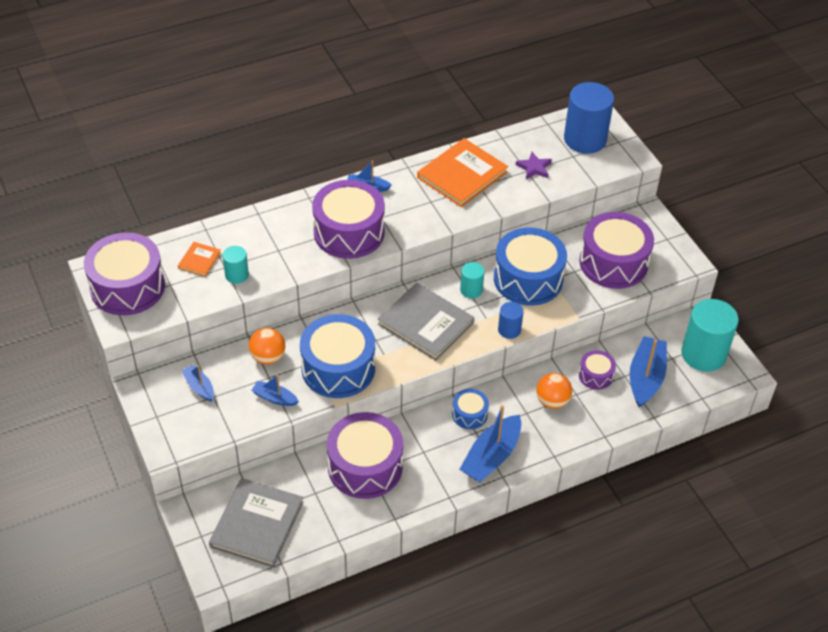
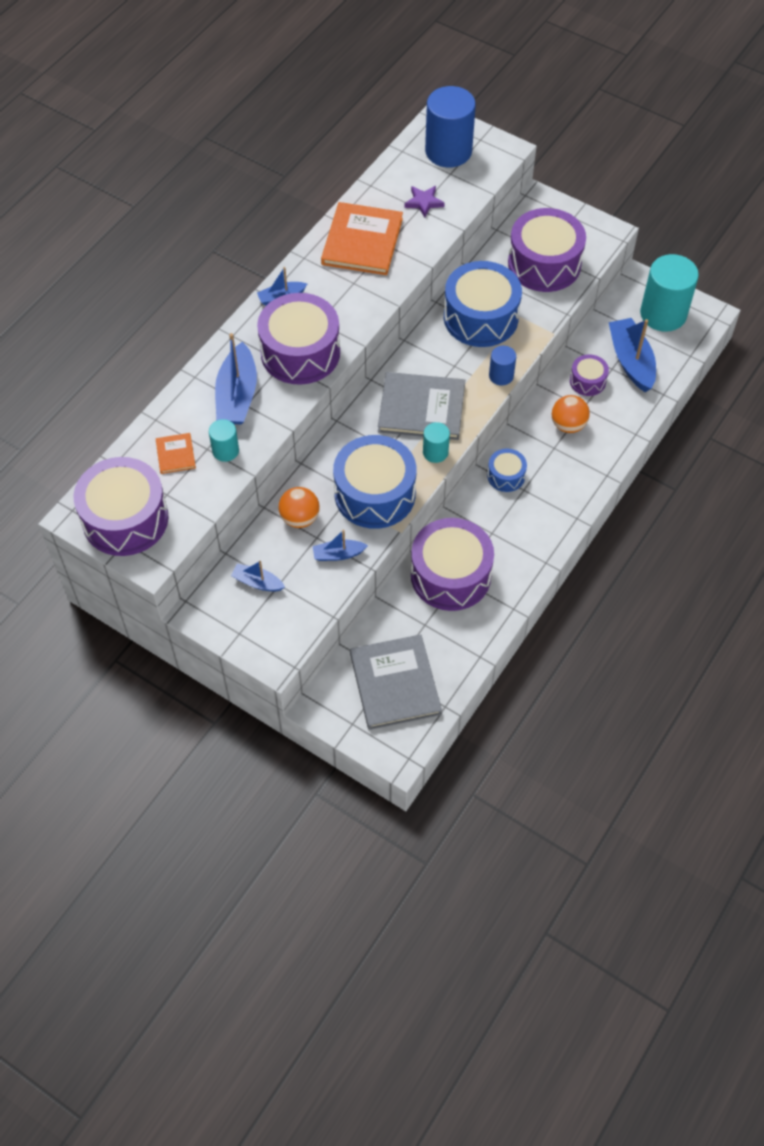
camera: 30 degrees left, 10 degrees up
(471, 290) = (437, 354): turquoise cylinder -> turquoise cylinder (435, 452)
(491, 457) = (554, 505): blue boat -> blue boat (237, 395)

